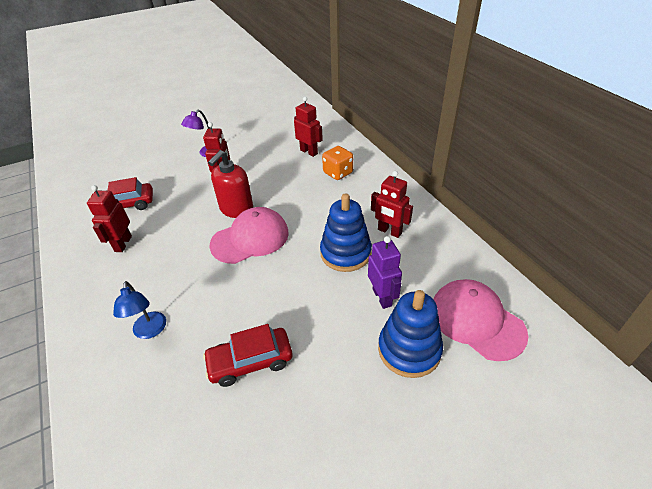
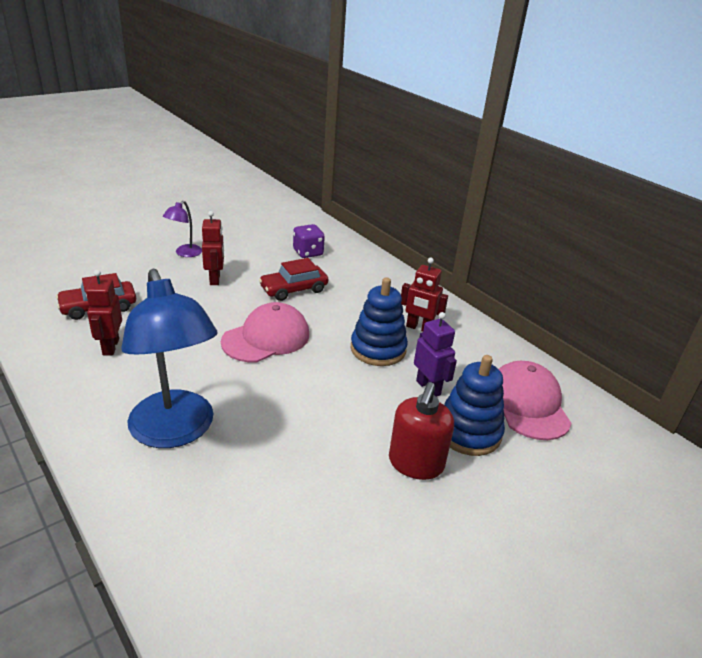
camera: 15 degrees left, 10 degrees down
(150, 331) = (176, 431): blue lamp -> blue lamp, size x2.18
(236, 209) = (240, 309): red soap dispenser -> red soap dispenser (415, 463)
(250, 361) = (304, 453): red car -> red car (294, 289)
(309, 152) = (308, 253): red robot -> purple dice
(338, 173) = (347, 273): orange dice -> none
(476, 321) = (527, 404): pink cap -> pink cap turned 45 degrees clockwise

